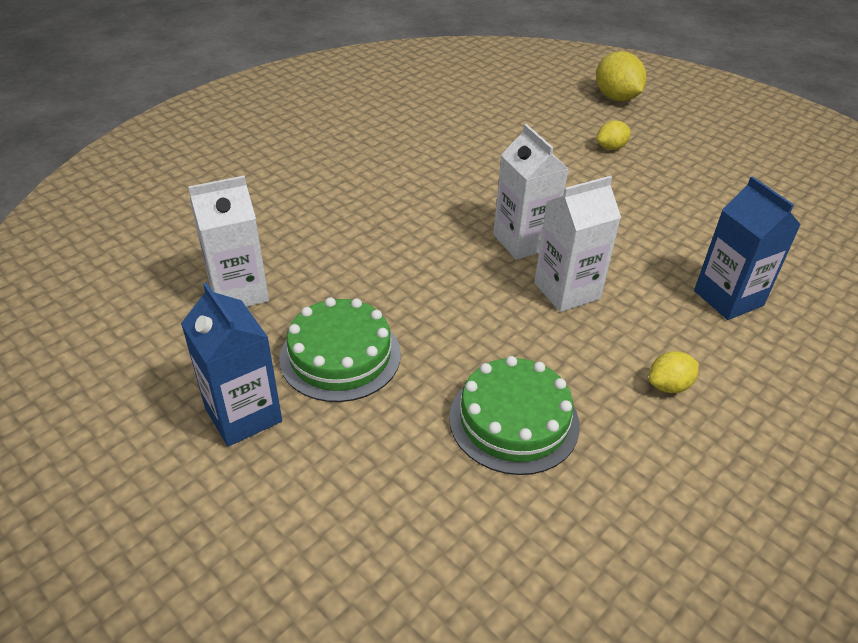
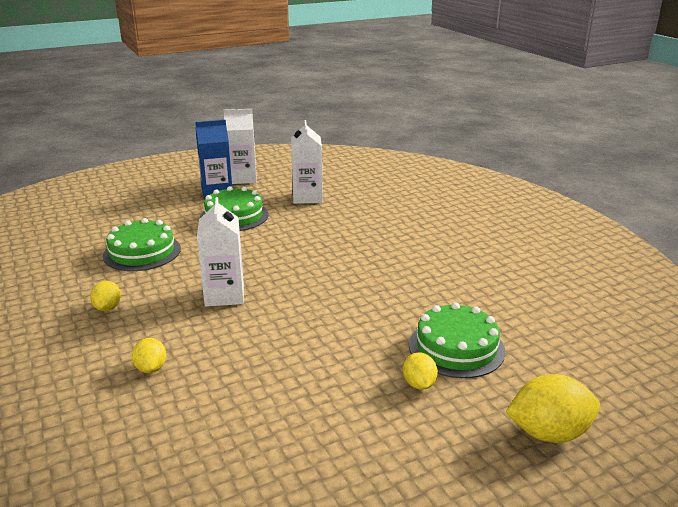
camera: 110 degrees right, 15 degrees down
(523, 241) = (292, 291): white carton -> white carton (243, 178)
(548, 136) = (456, 347): none -> green cake
(728, 298) = (151, 368): blue carton -> yellow lemon

